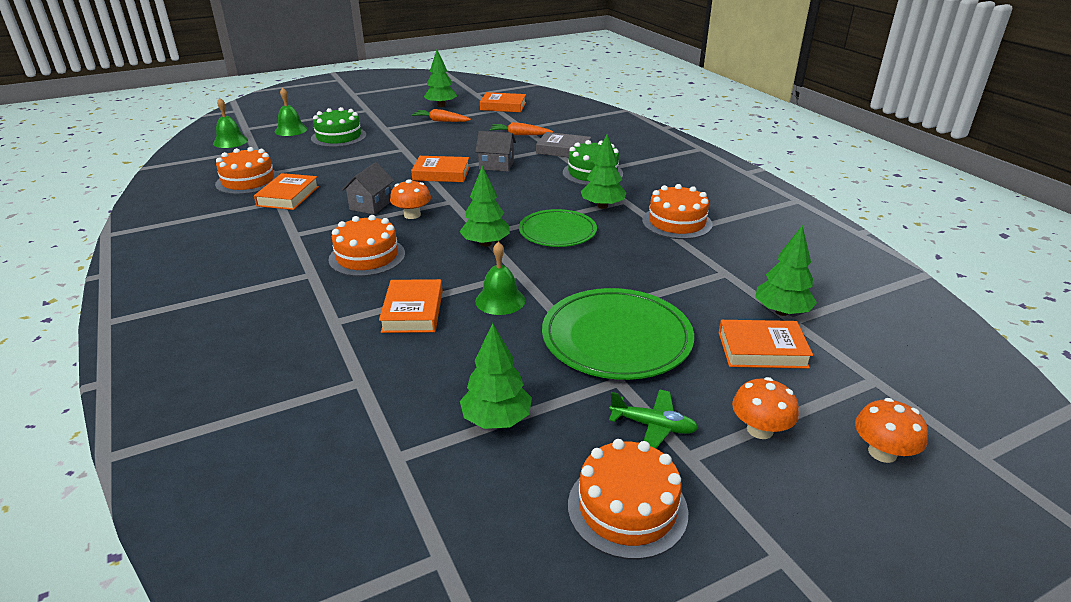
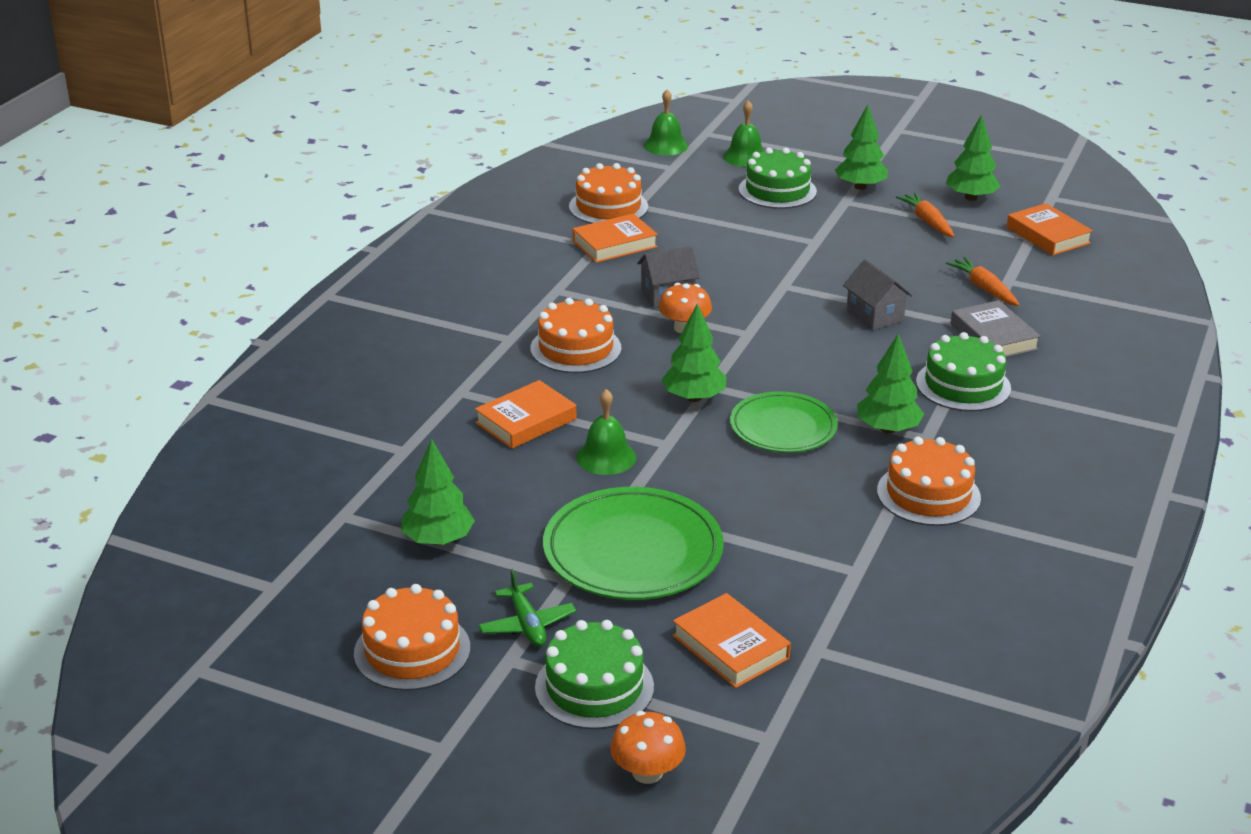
camera: 50 degrees right, 0 degrees up
(441, 173) = (797, 295): orange book -> none
(760, 429) = (594, 687): orange mushroom -> green cake
(781, 312) = (825, 637): green tree -> green tree (860, 187)

